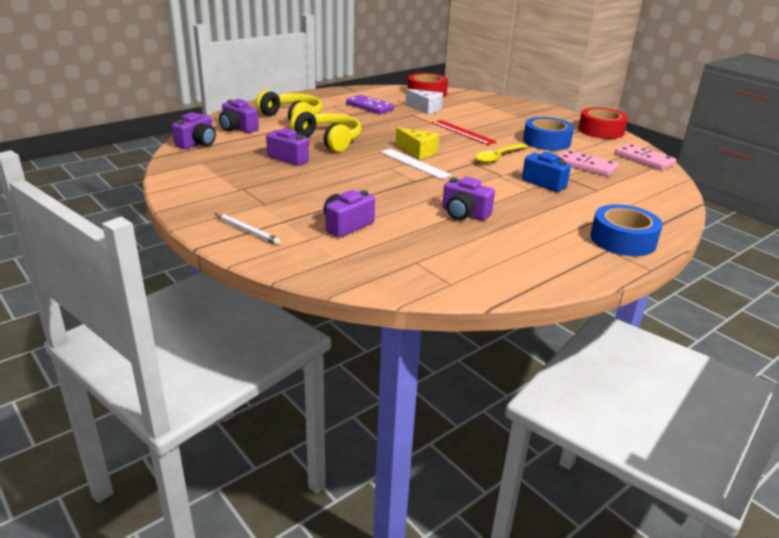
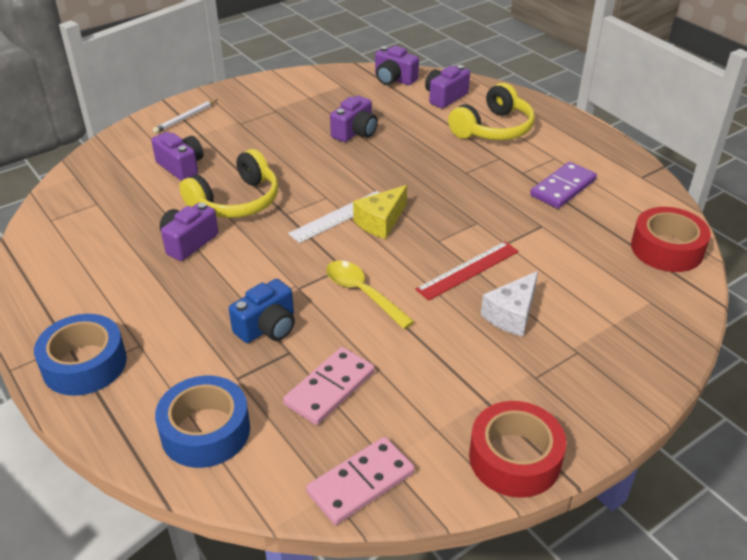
camera: 95 degrees right, 10 degrees up
(329, 140) = (414, 155): yellow headphones -> yellow headphones (236, 201)
(425, 109) = (574, 241): white cheese -> white cheese (512, 315)
(546, 141) = (438, 361): blue tape -> blue tape (205, 431)

